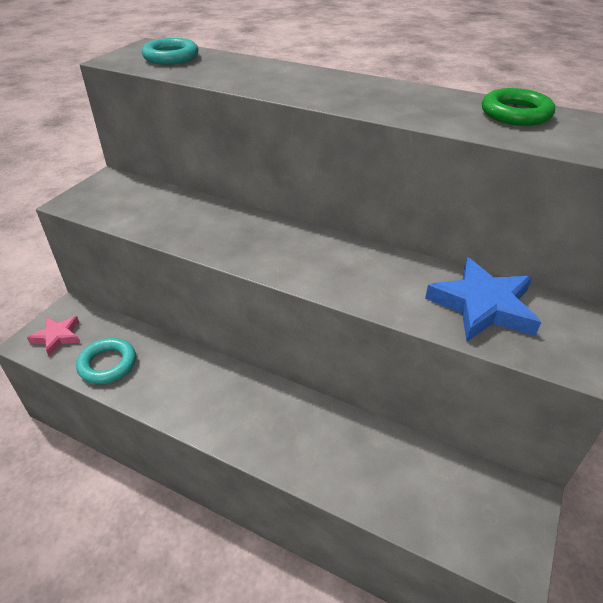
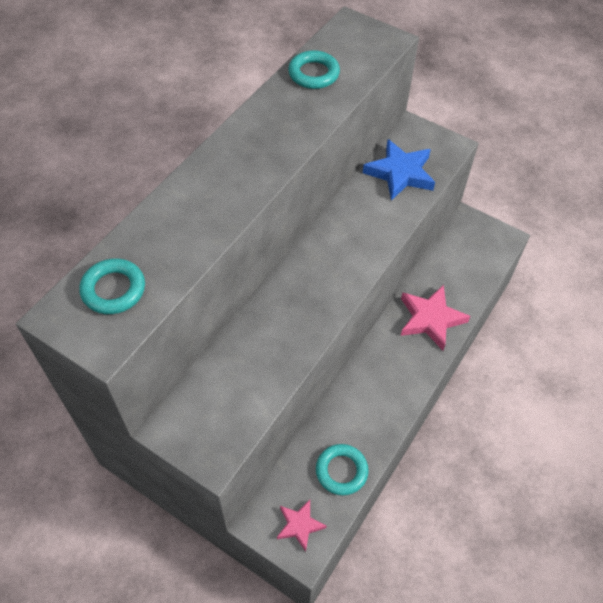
camera: 85 degrees left, 15 degrees up
(317, 446) = (430, 319): none -> pink star
(515, 114) = (313, 74): green ring -> turquoise ring

